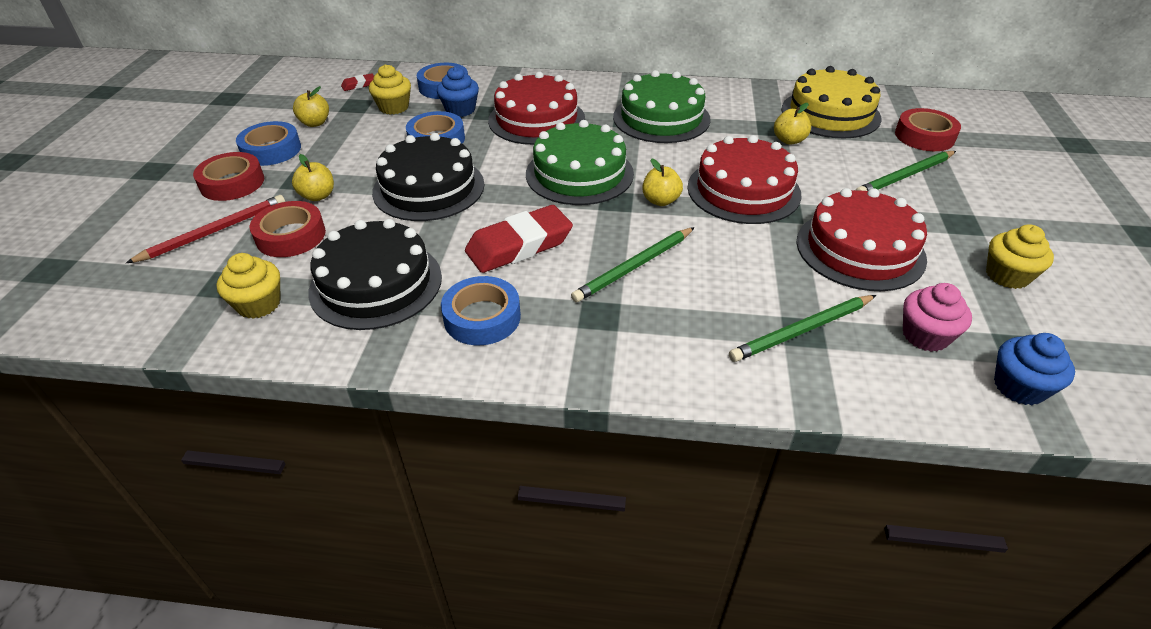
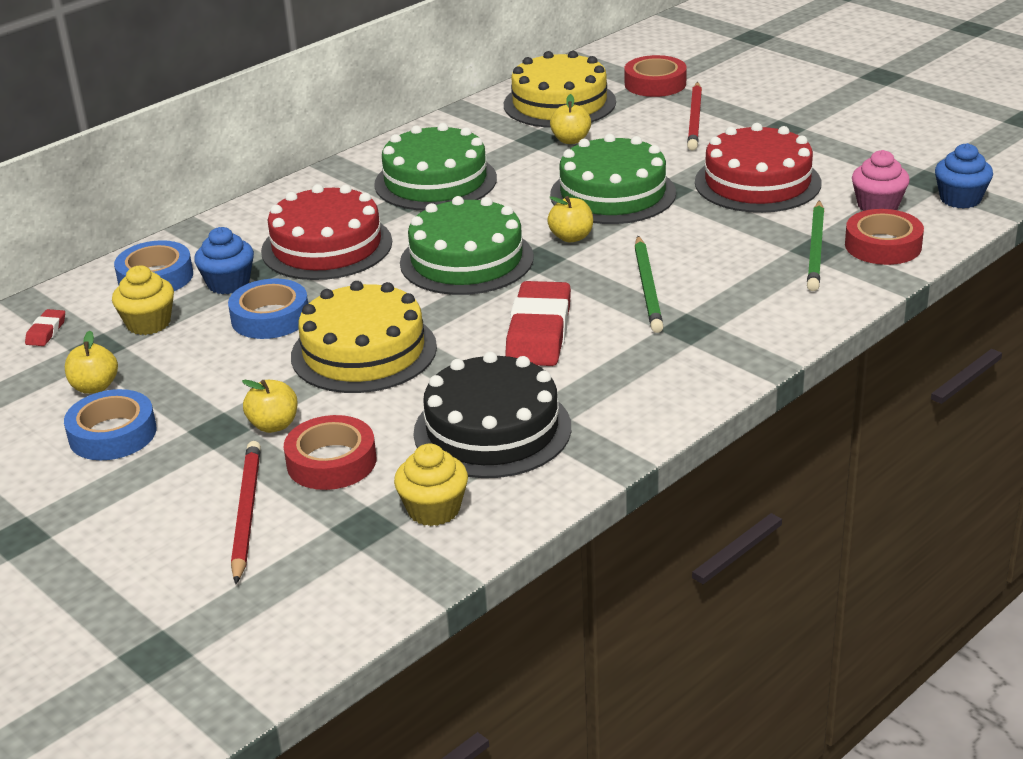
camera: 50 degrees left, 10 degrees down
(232, 183) = (151, 479): red tape -> red tape (883, 245)
(428, 188) = (364, 351): black cake -> yellow cake
(482, 317) = (619, 386): blue tape -> none
(743, 190) = (613, 194): red cake -> green cake
(905, 176) = (695, 119): green pencil -> red pencil
(1007, 275) = (857, 144): yellow cupcake -> none

